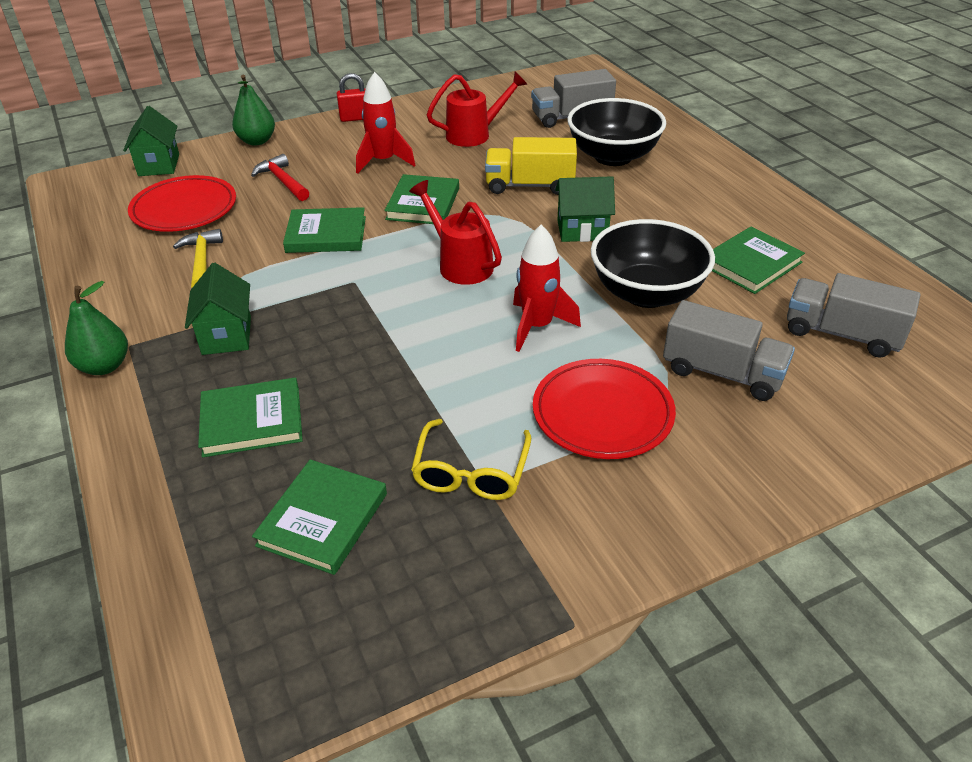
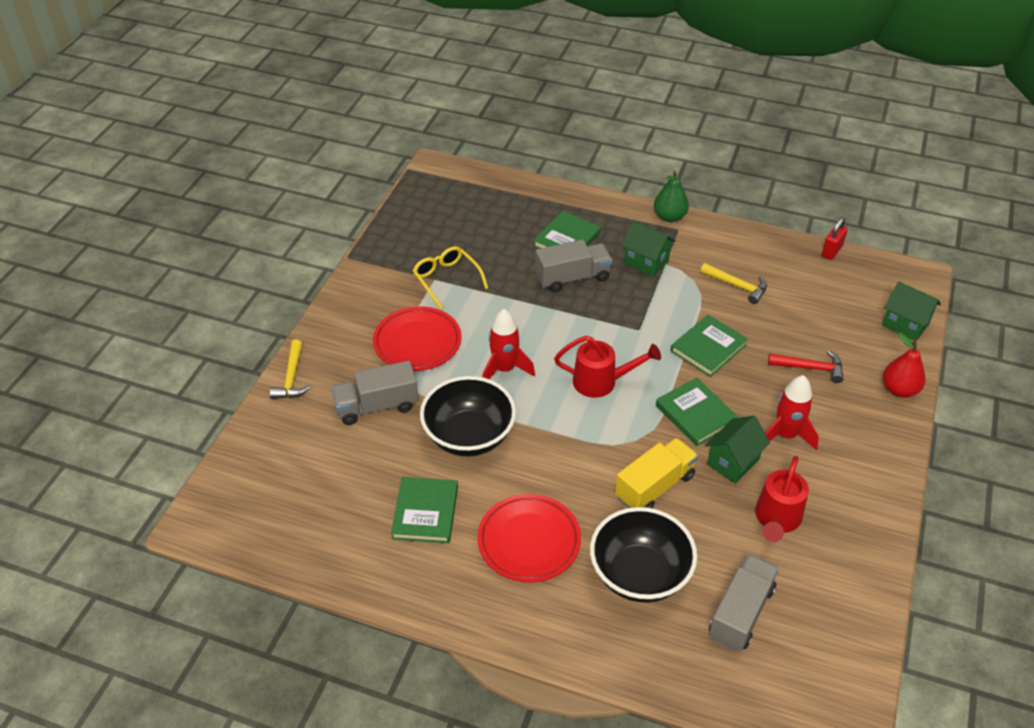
camera: 135 degrees right, 5 degrees up
(184, 209) = (817, 307): red plate -> red plate (529, 541)
(257, 141) = (899, 390): green pear -> red pear
(323, 519) = (481, 229): green book -> none
(355, 118) = (889, 468): red padlock -> red padlock (831, 251)
(582, 230) = (565, 465): green house -> green house (733, 462)
(814, 470) = (292, 378): none -> yellow hammer
(842, 334) = (326, 483): grey truck -> grey truck (572, 277)

